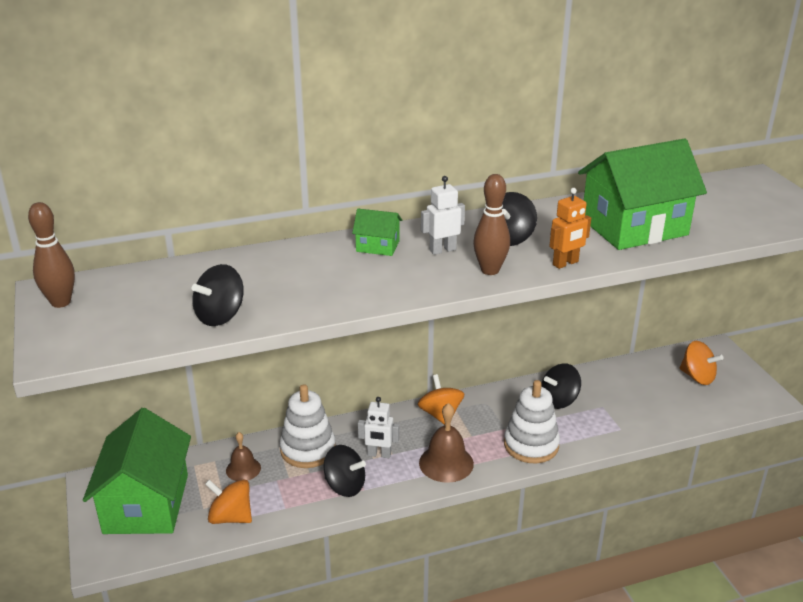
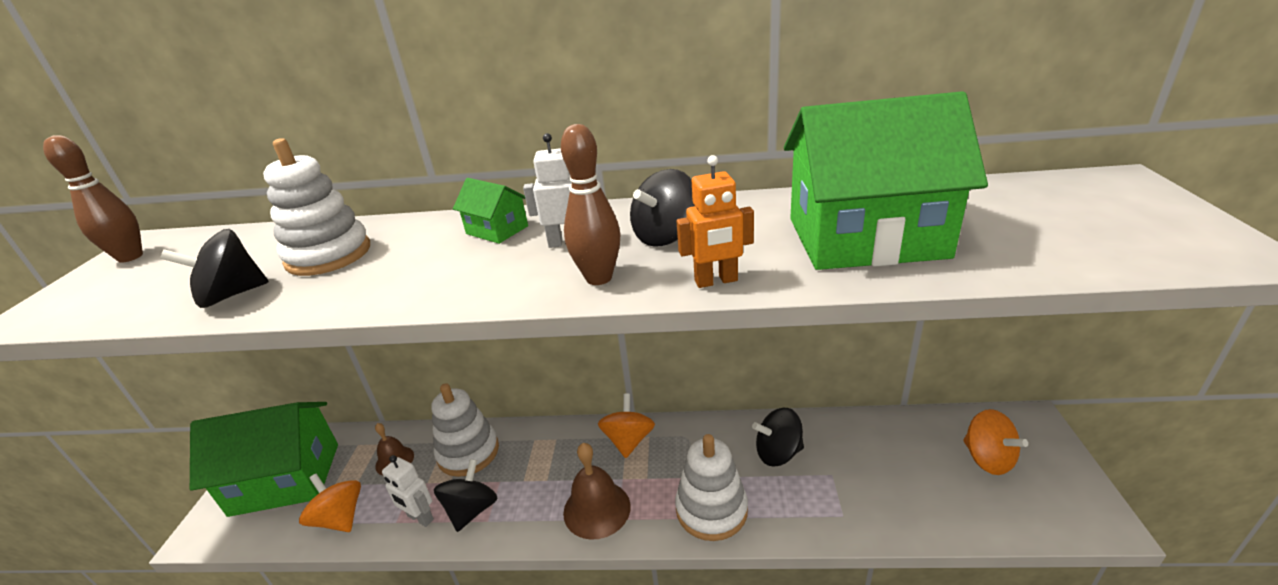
camera: 25 degrees right, 0 degrees up
(146, 503) = (286, 478): green house -> green house turned 60 degrees clockwise
(259, 279) = (328, 255): none -> white stacking toy
(345, 486) = (472, 510): black spinning top -> black spinning top turned 120 degrees counterclockwise
(379, 454) = (532, 477): white robot -> white robot (420, 518)

